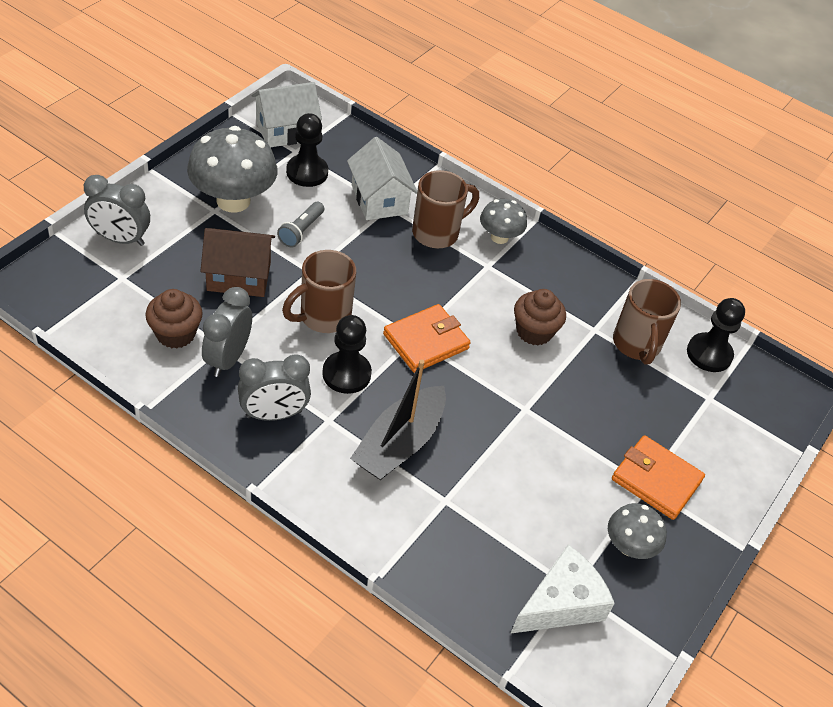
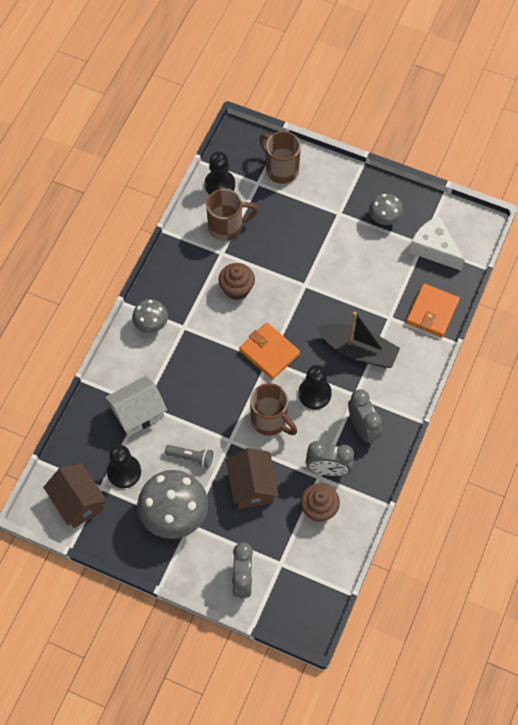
camera: 95 degrees left, 15 degrees up
(285, 131) = (78, 502): white house -> brown house
(437, 233) = (161, 366): brown mug -> brown mug (281, 169)
(656, 480) = (333, 208): orange wallet -> orange wallet (432, 312)

